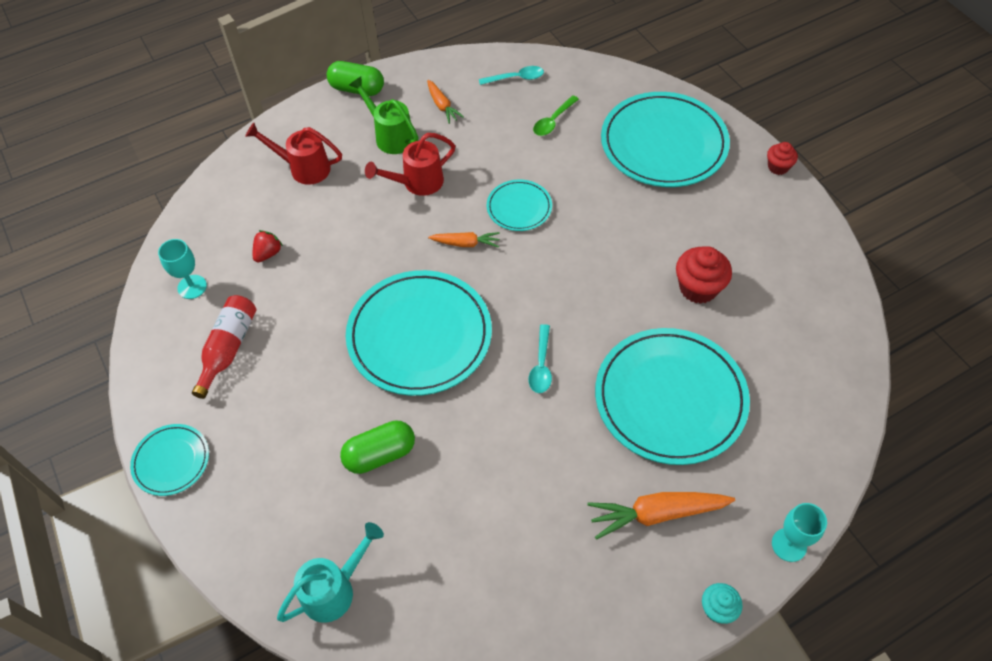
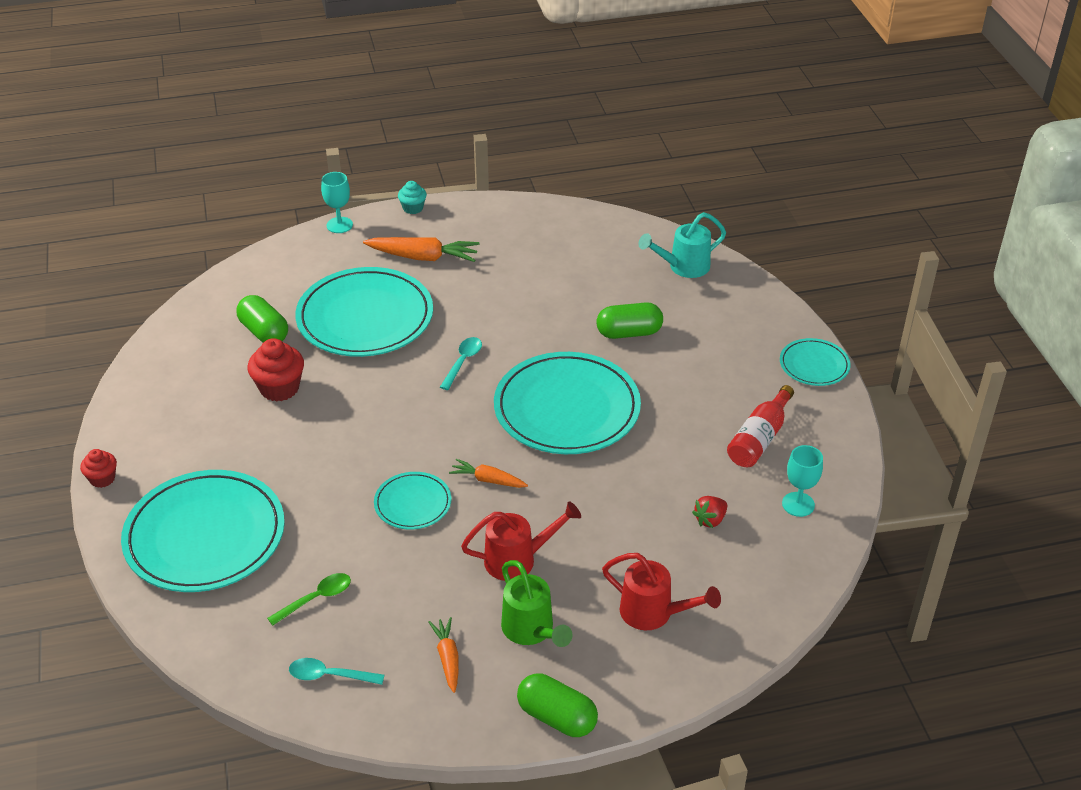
camera: 165 degrees left, 15 degrees down
(759, 350) = (264, 332): none -> green capsule

